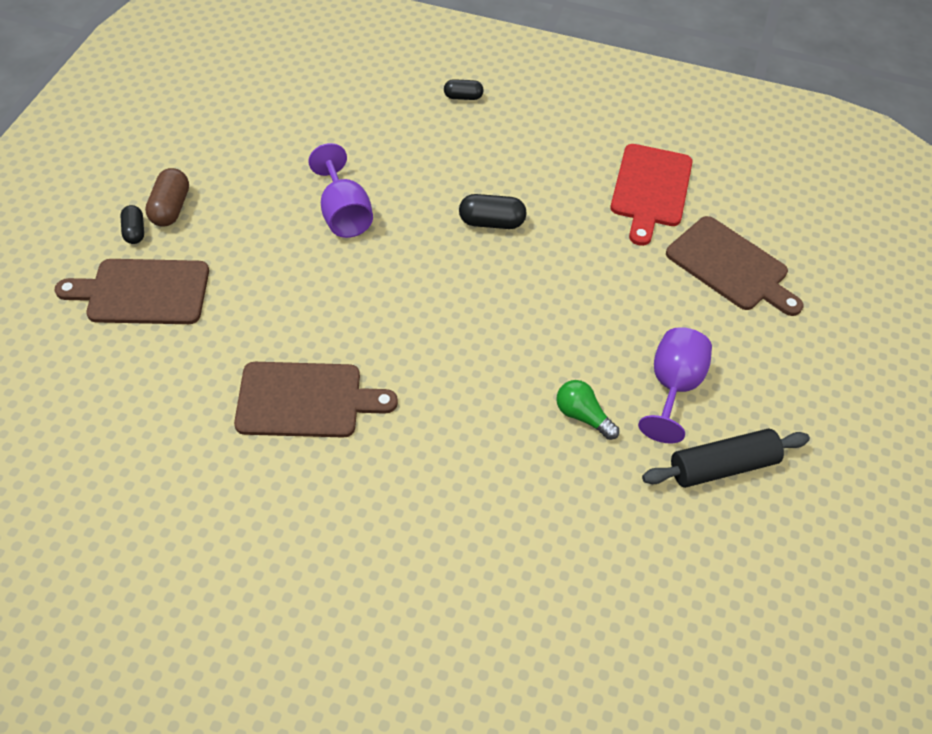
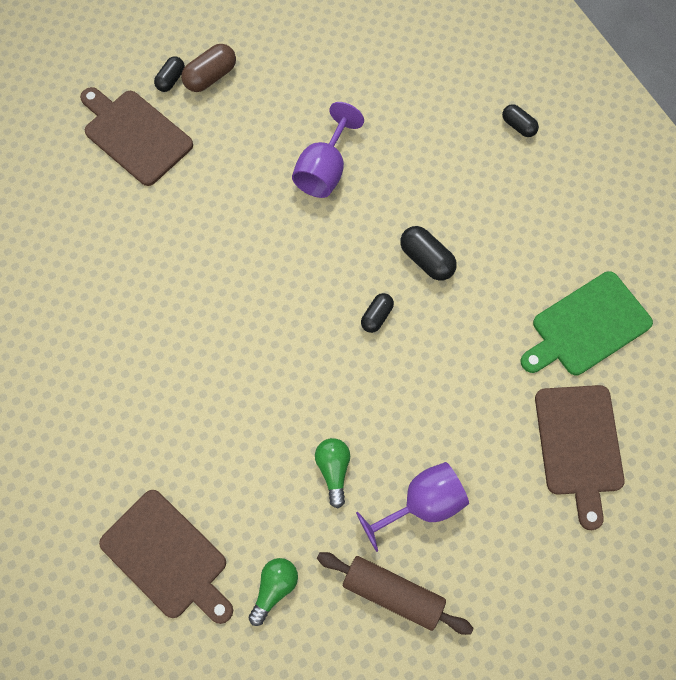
camera: 45 degrees right, 15 degrees up
(306, 400) = (163, 303): brown cutting board -> brown cutting board (168, 557)
(496, 285) = (376, 316): none -> black capsule
(633, 540) = (274, 589): none -> green light bulb
(650, 189) = (587, 326): red cutting board -> green cutting board
(722, 466) = (393, 593): black rolling pin -> brown rolling pin

